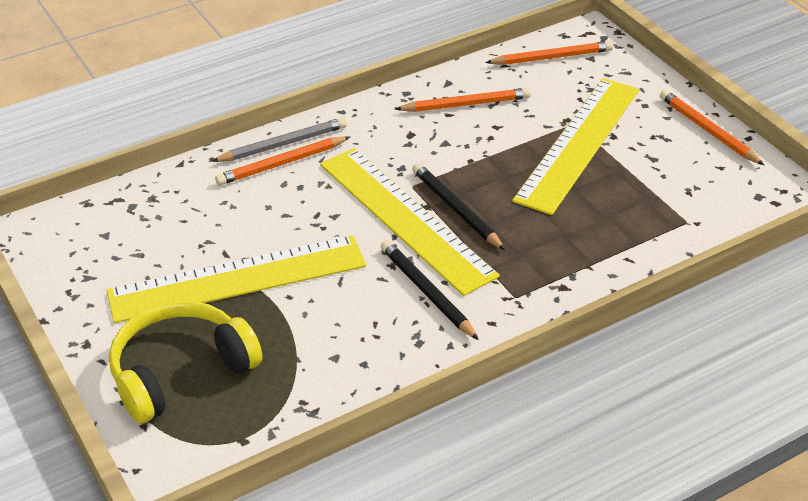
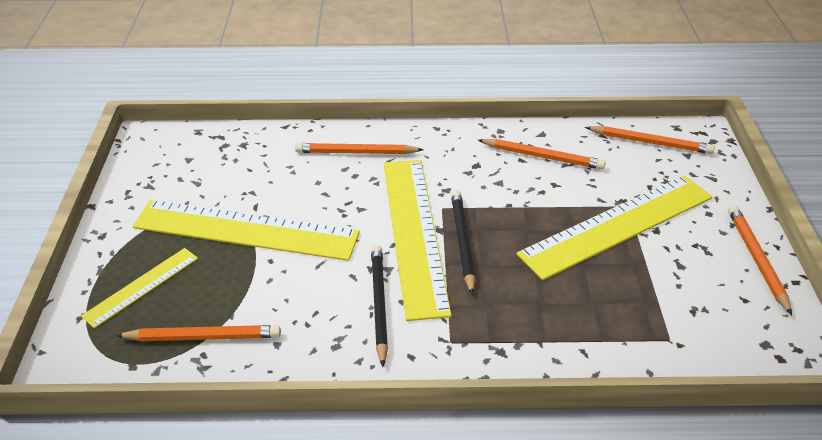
camera: 30 degrees right, 0 degrees up
(180, 371) = (141, 286): yellow headphones -> yellow ruler
(283, 144) = (370, 138): grey pencil -> none
(289, 387) = (203, 337): none -> orange pencil

